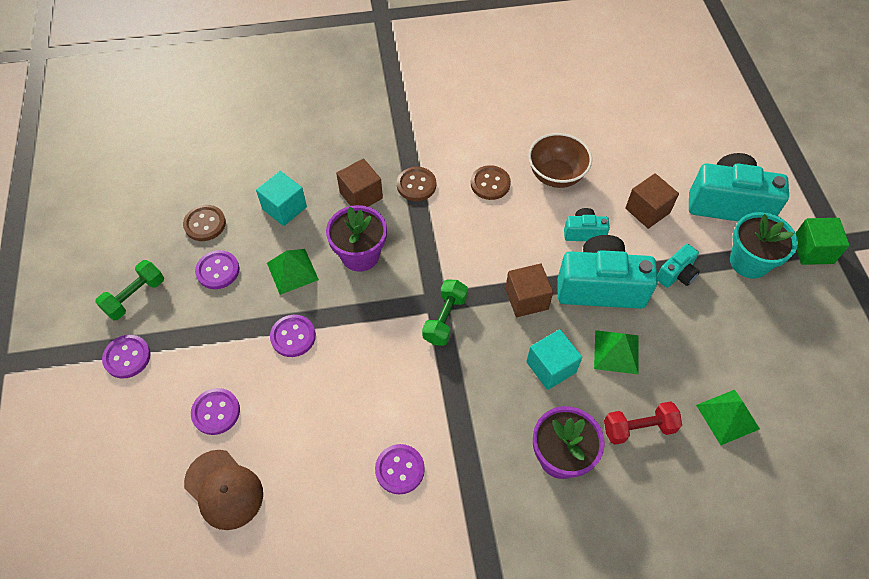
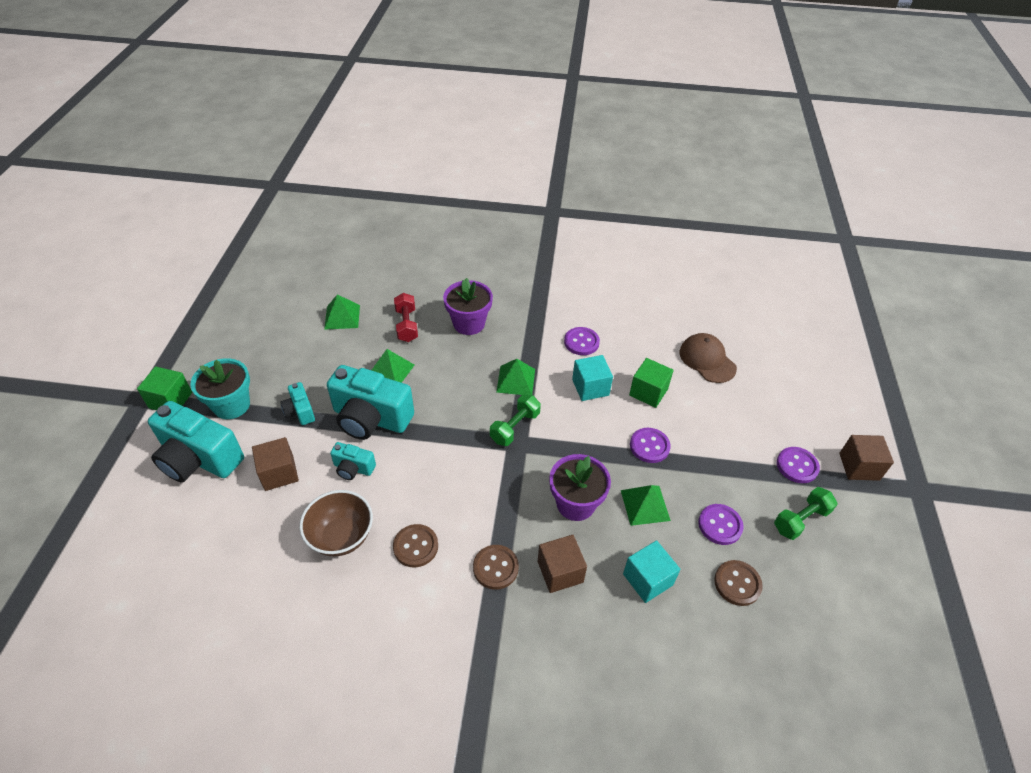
camera: 165 degrees left, 10 degrees down
(216, 412) = (715, 407): purple button -> none
(300, 411) = (648, 392): none -> green cube
(465, 381) = (515, 380): none -> green pyramid
(526, 299) = (438, 425): brown cube -> brown cube (859, 466)
(551, 367) = (446, 373): turquoise cube -> turquoise cube (590, 387)
(638, 428) = (406, 325): red dumbbell -> red dumbbell turned 75 degrees clockwise
(676, 274) = (300, 411): turquoise camera -> turquoise camera turned 90 degrees counterclockwise

